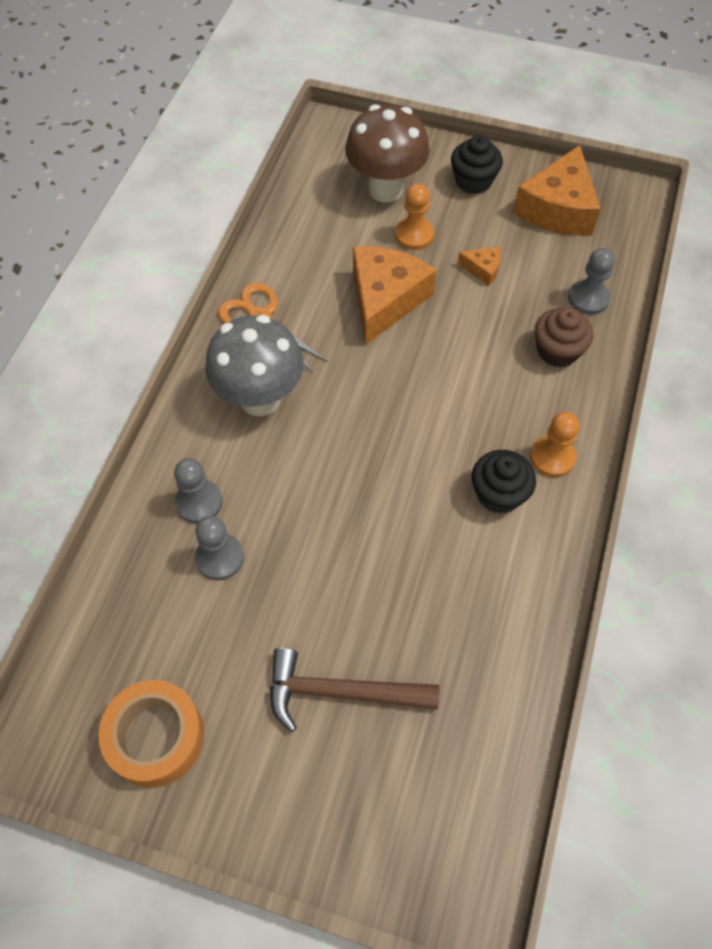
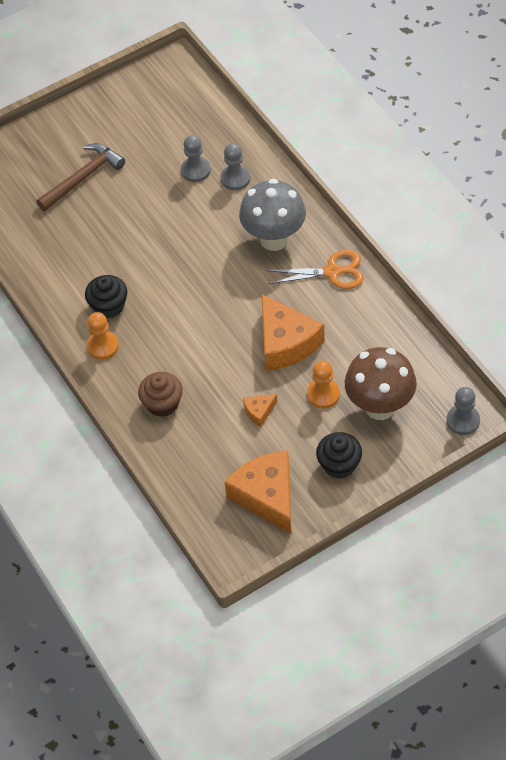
camera: 135 degrees right, 5 degrees down
(156, 737) = (134, 105): orange tape -> none
(588, 298) = (181, 451): grey pawn -> grey pawn (463, 421)

